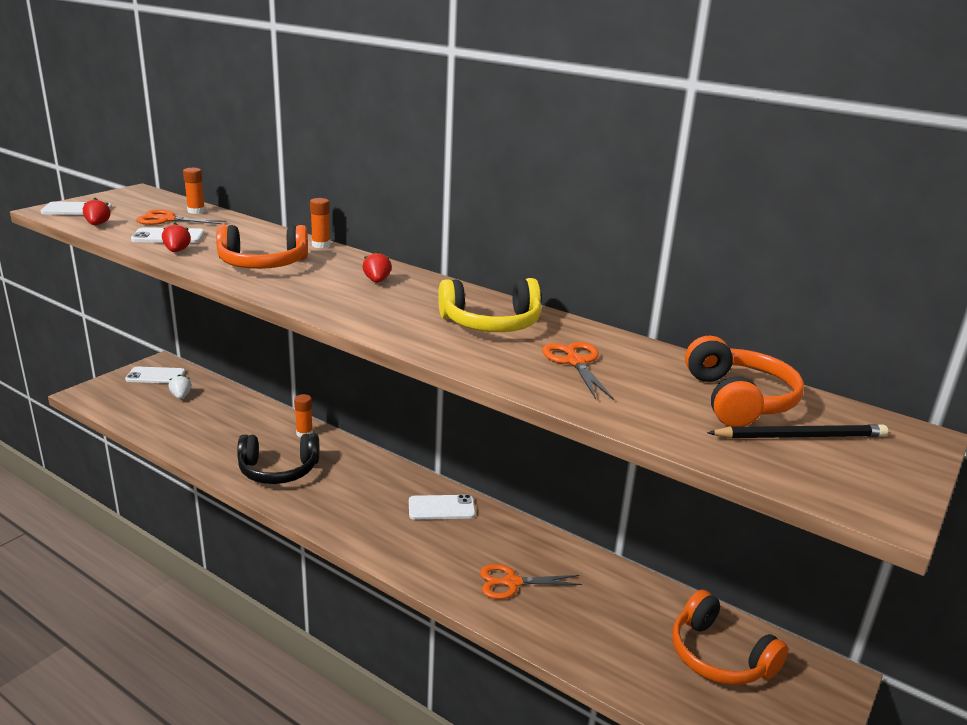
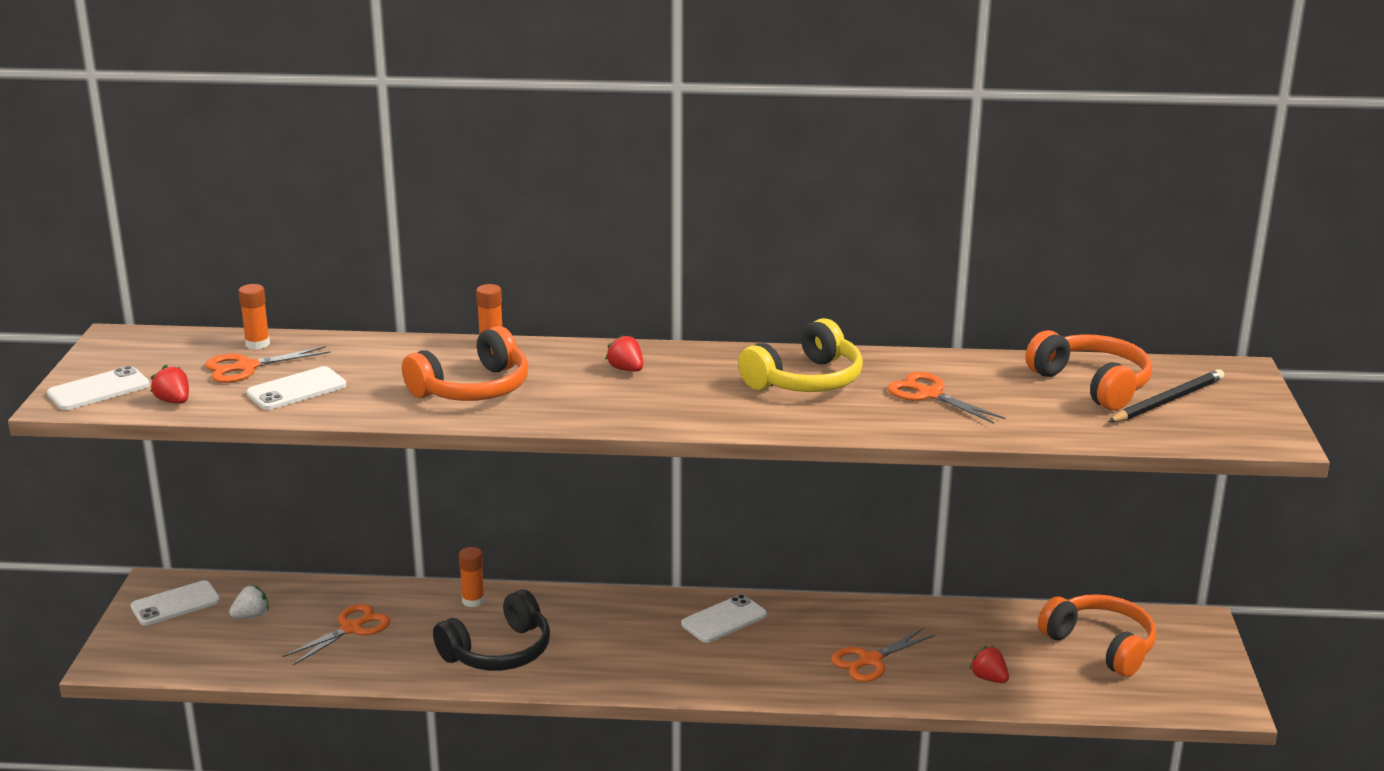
camera: 30 degrees left, 0 degrees up
(177, 251) = (346, 404): red strawberry -> red strawberry (989, 678)
(181, 396) = (251, 616): white strawberry -> white strawberry turned 105 degrees clockwise
(219, 423) = (351, 628): none -> orange scissors
(719, 656) = (1100, 646): orange headphones -> orange headphones turned 150 degrees counterclockwise

